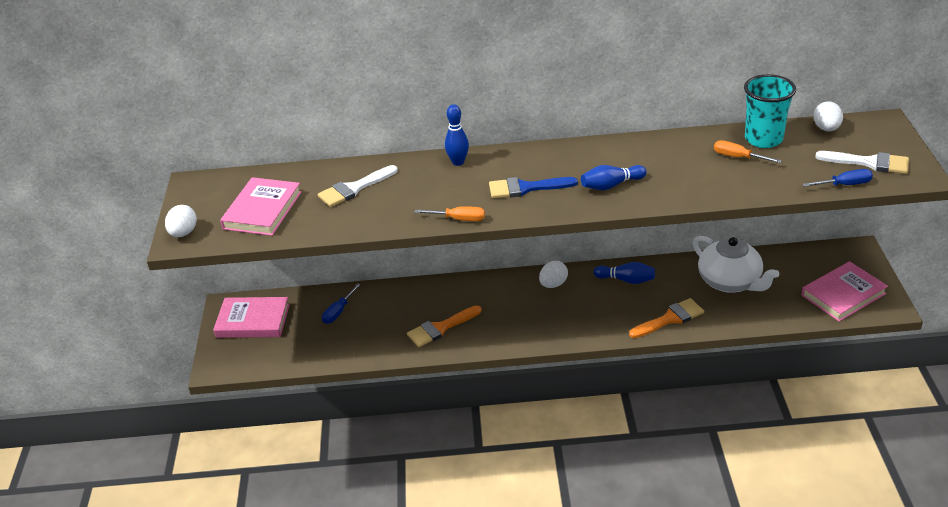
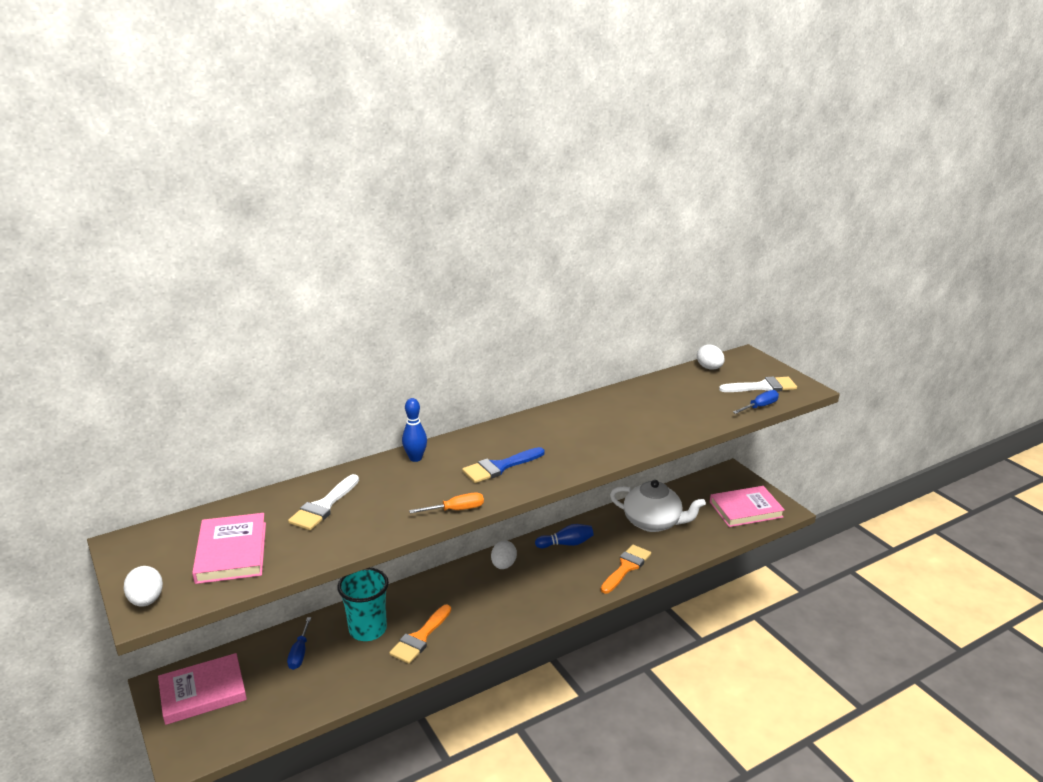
camera: 30 degrees left, 10 degrees down
(611, 185) = (575, 447): blue bowling pin -> none
(738, 157) = (661, 403): orange screwdriver -> none
(763, 139) = (669, 385): turquoise cup -> turquoise cup (368, 629)
(843, 294) = (746, 509): pink book -> pink book turned 45 degrees clockwise

